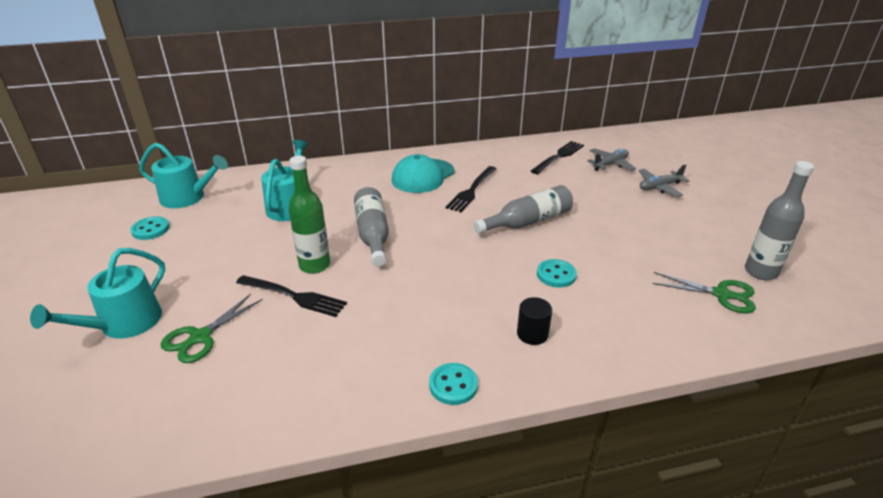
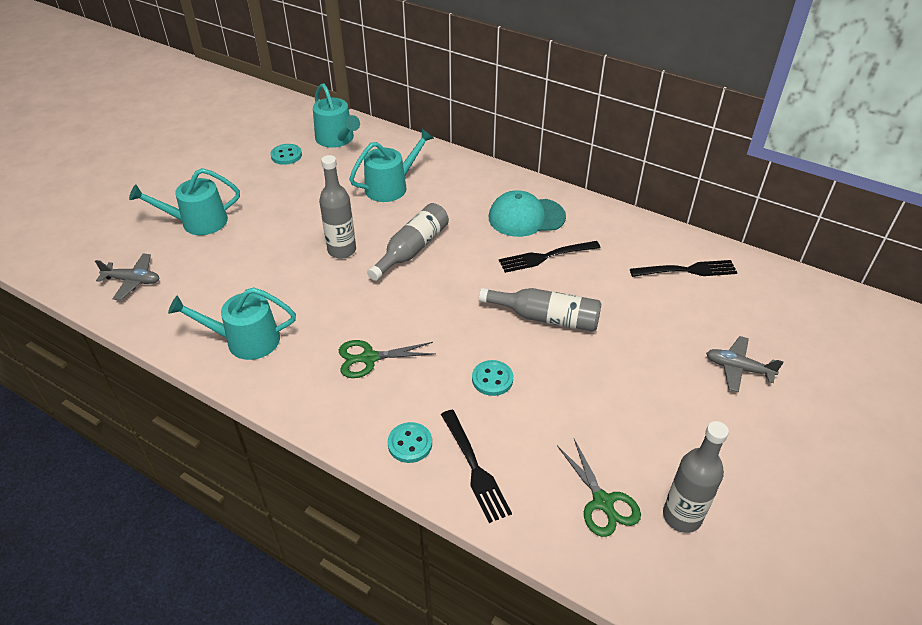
camera: 45 degrees right, 10 degrees up
(200, 337) = (221, 259): green scissors -> green scissors (369, 358)
(294, 296) = (300, 266): black fork -> black fork (474, 468)
(314, 265) = (342, 250): green bottle -> grey bottle
(329, 379) = (246, 340): none -> turquoise watering can
(453, 385) = (302, 401): turquoise button -> turquoise button (410, 444)
(532, 334) = (401, 409): black cylinder -> none
(610, 164) = (728, 311): grey plane -> grey plane (133, 281)

